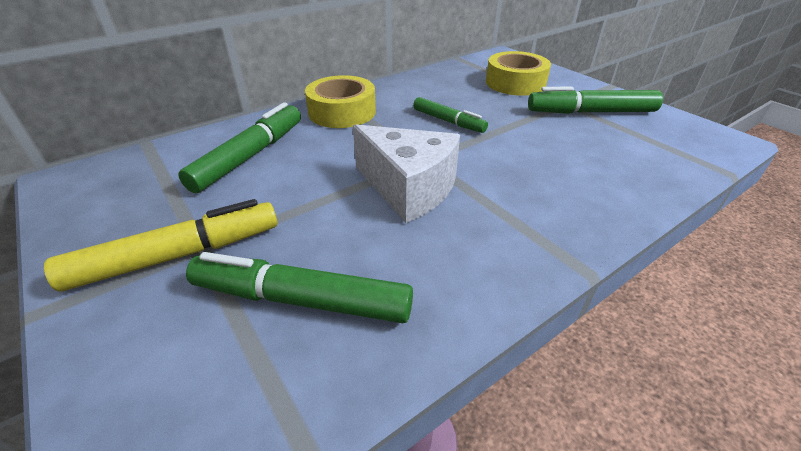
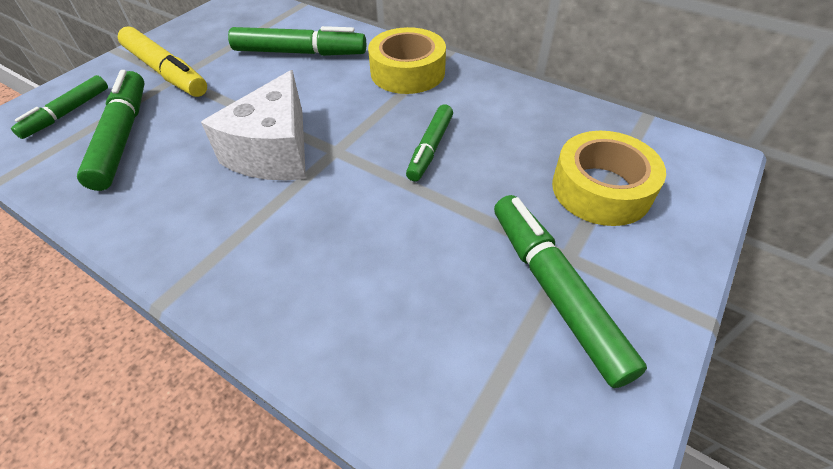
camera: 70 degrees right, 10 degrees up
(182, 369) = (67, 113): none -> green marker

